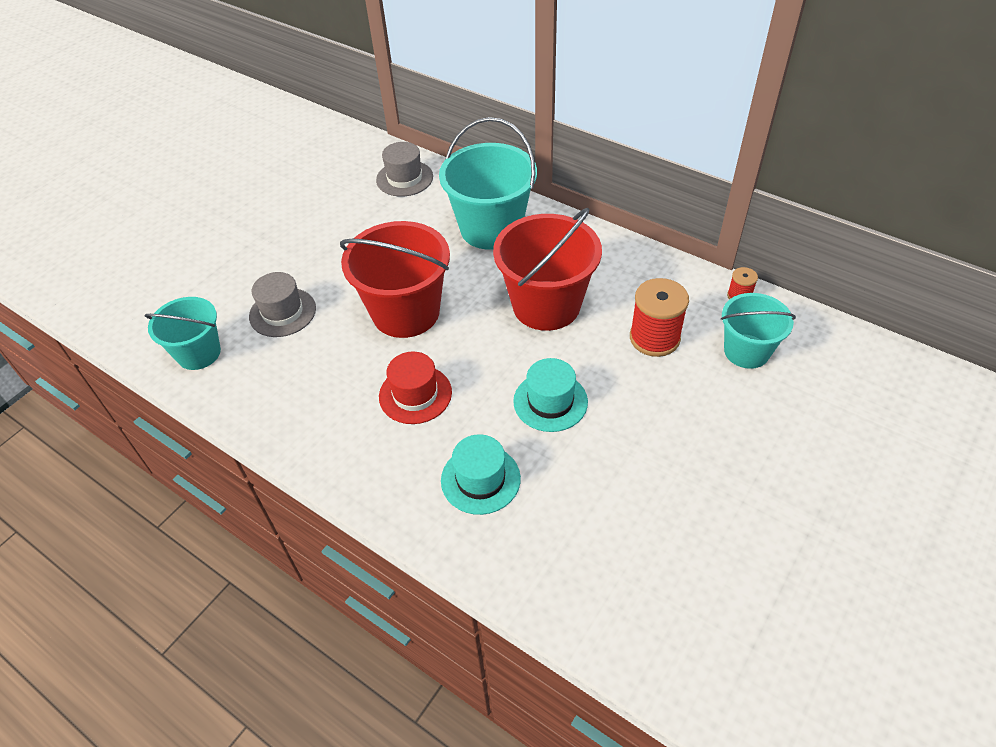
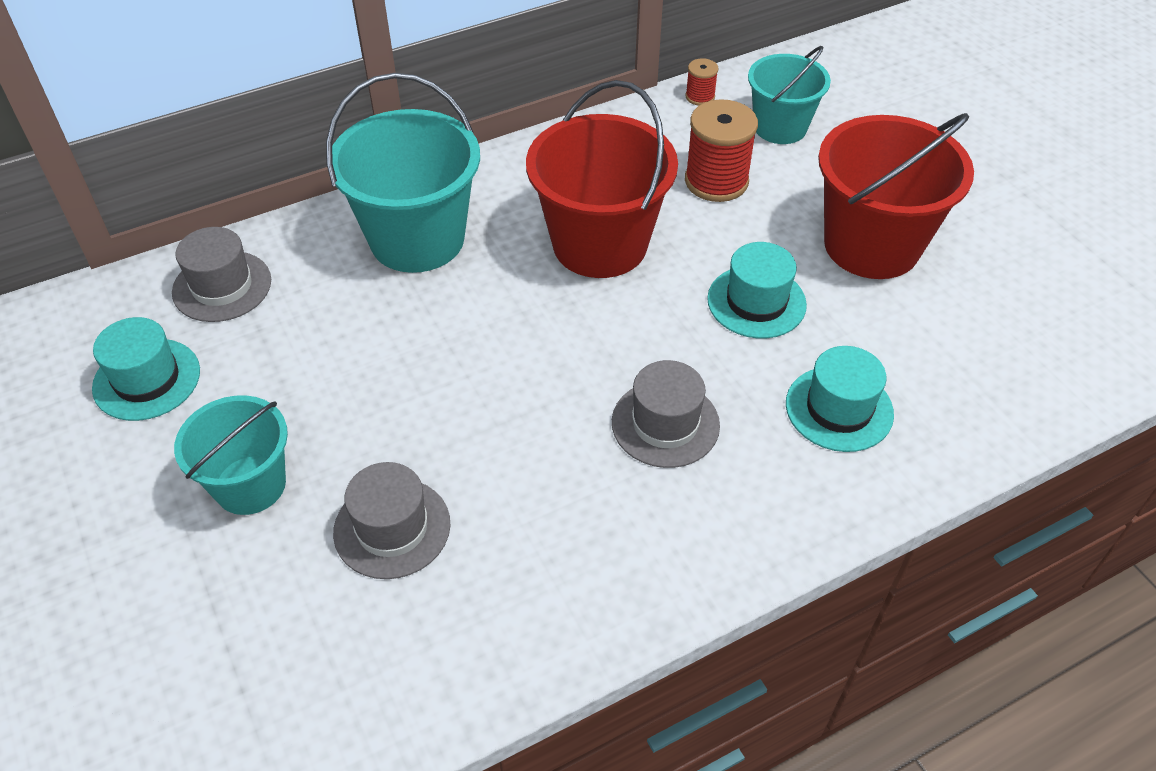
camera: 65 degrees left, 0 degrees up
(199, 353) = (396, 673): turquoise bucket -> turquoise bucket (250, 485)
(329, 186) = (147, 379): none -> turquoise hat
(406, 312) = (507, 382): red bucket -> red bucket (871, 245)
(415, 394) = (665, 423): red hat -> grey hat

